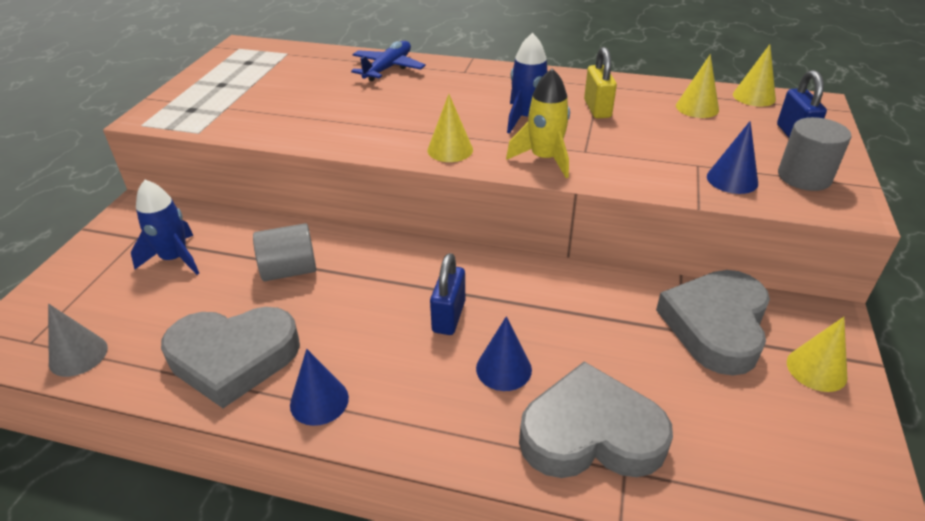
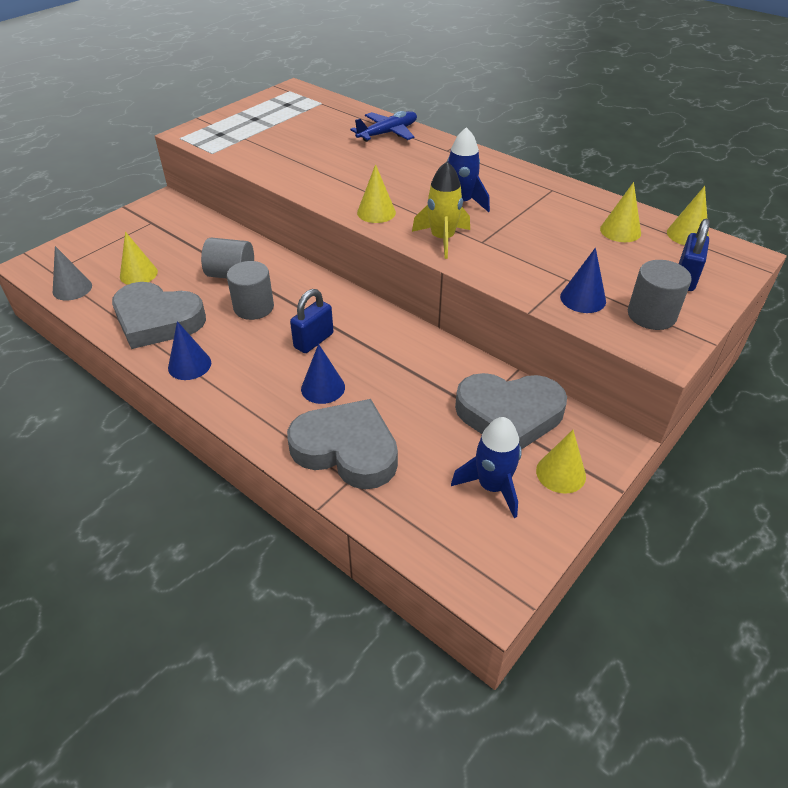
camera: 25 degrees right, 5 degrees up
(164, 306) = (138, 274): none -> yellow cone
(175, 259) = (165, 244): blue rocket -> blue rocket (492, 486)
(347, 301) = (254, 307): none -> grey cylinder
(597, 109) = (528, 209): yellow padlock -> none
(716, 325) = (509, 415): grey heart -> grey heart turned 135 degrees counterclockwise

